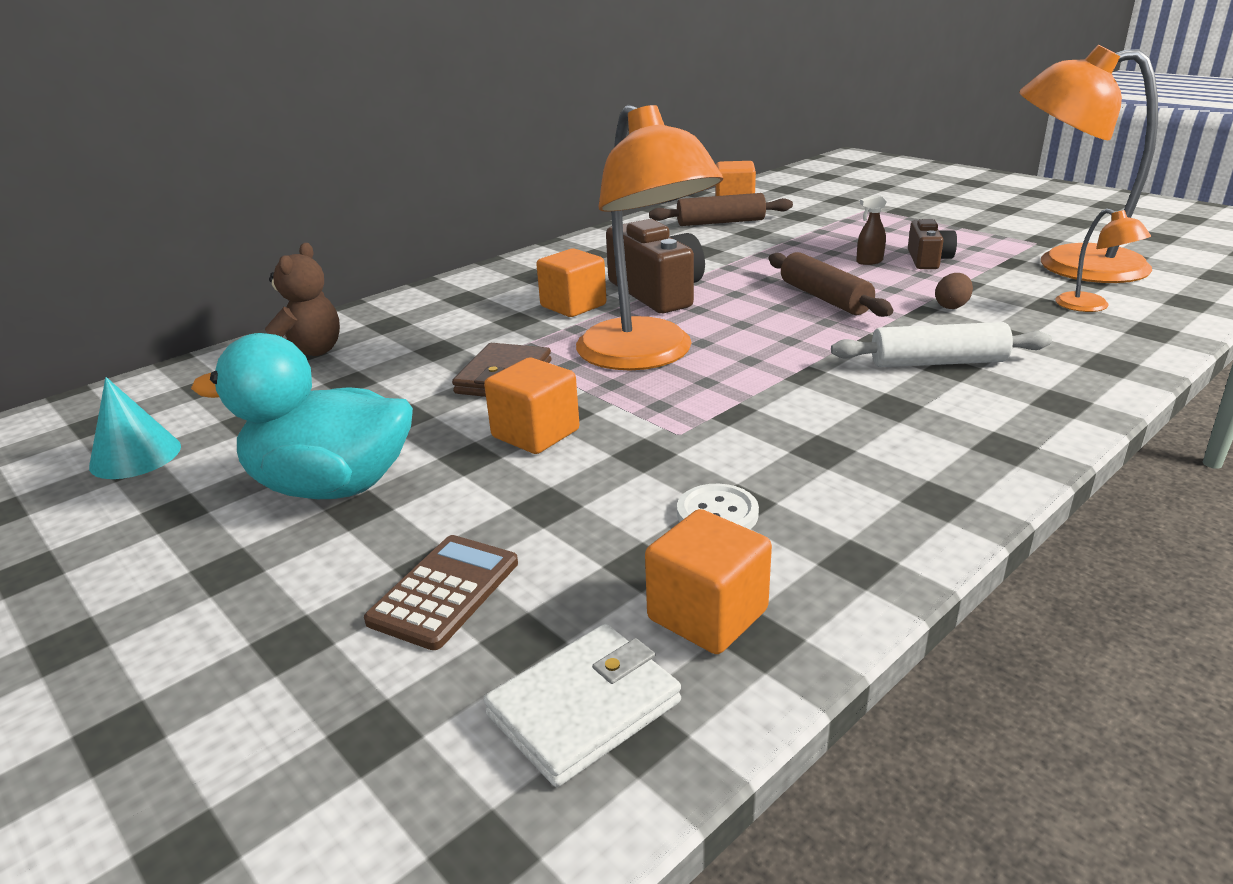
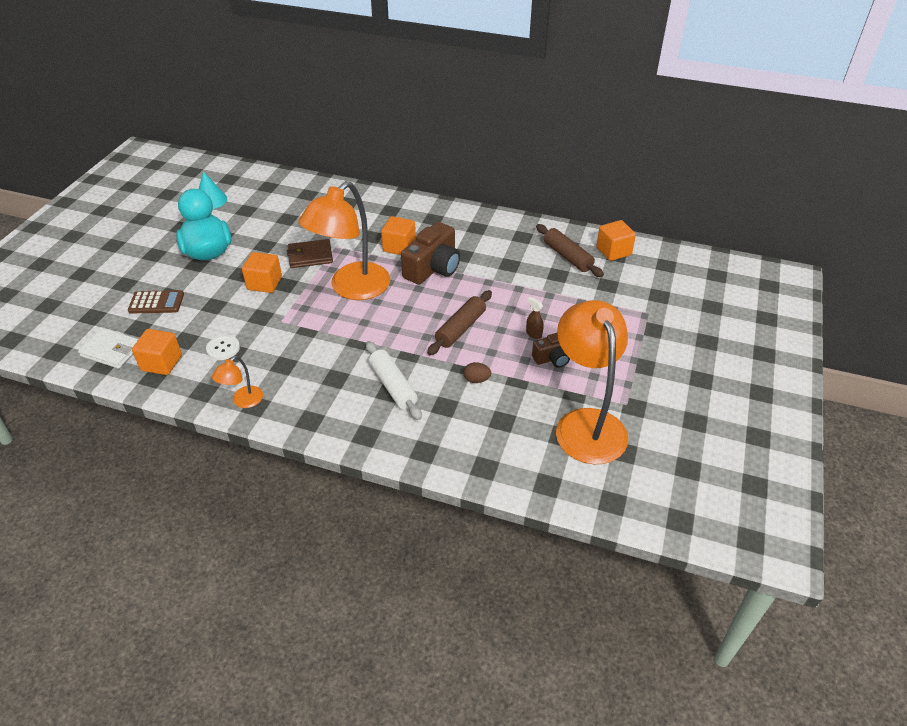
camera: 60 degrees right, 15 degrees up
(309, 353) = (307, 196): brown teddy bear -> none
(1091, 306) = (511, 439): orange lamp -> orange lamp (243, 401)

